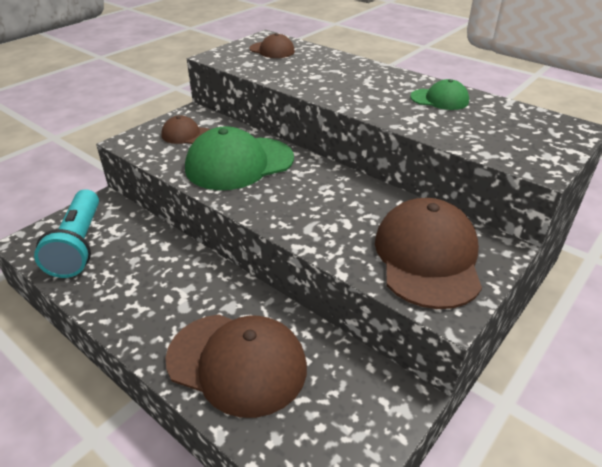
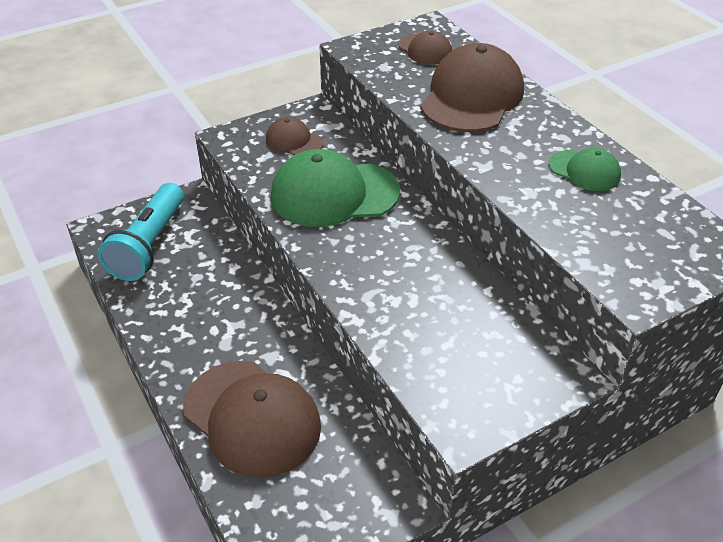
camera: 20 degrees right, 5 degrees up
(427, 257) = (477, 364): brown cap -> brown cap (472, 97)

